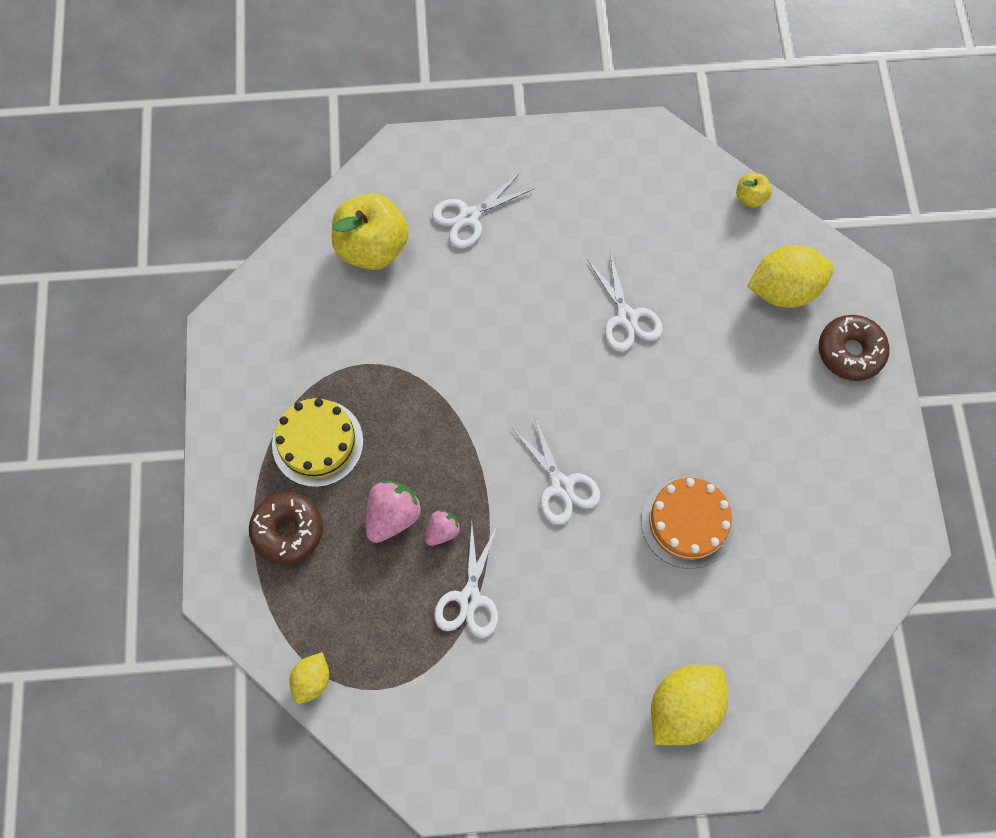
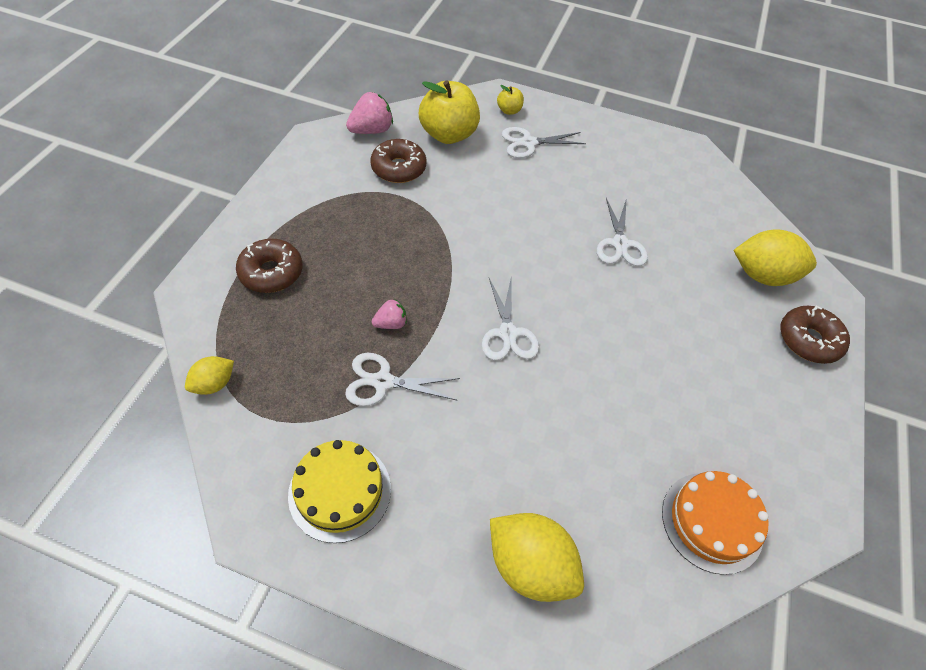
camera: 20 degrees right, 15 degrees down
(317, 443) = (333, 227): yellow cake -> yellow cake (340, 491)
(343, 326) = (398, 168): none -> brown donut
(393, 516) = (358, 297): pink strawberry -> pink strawberry (371, 130)
(469, 598) = (383, 382): white scissors -> white scissors turned 60 degrees clockwise
(683, 707) = (530, 565): yellow lemon -> yellow lemon turned 60 degrees clockwise
(687, 522) = (606, 407): orange cake -> orange cake (712, 522)
(750, 197) = (755, 208): yellow apple -> yellow apple (509, 110)

